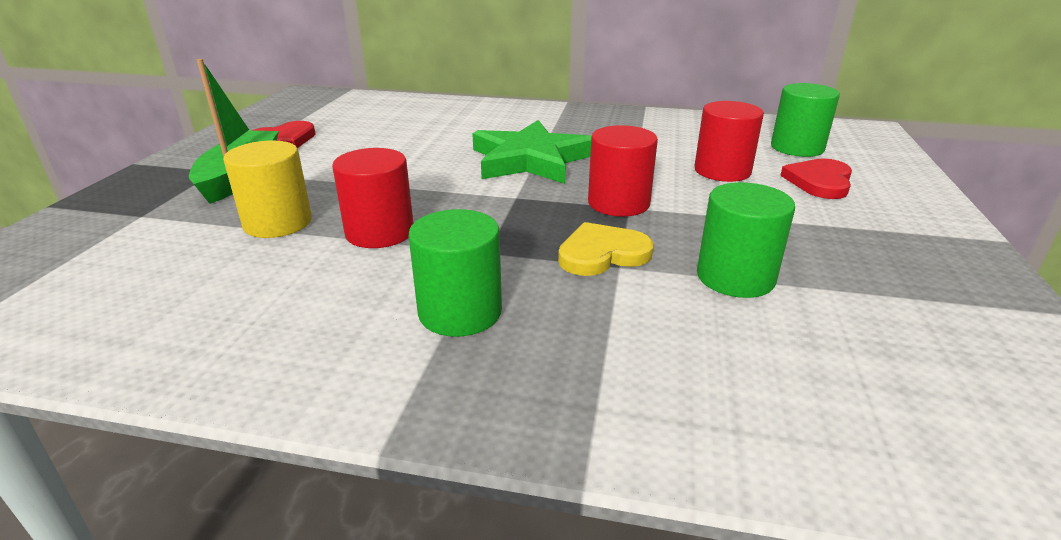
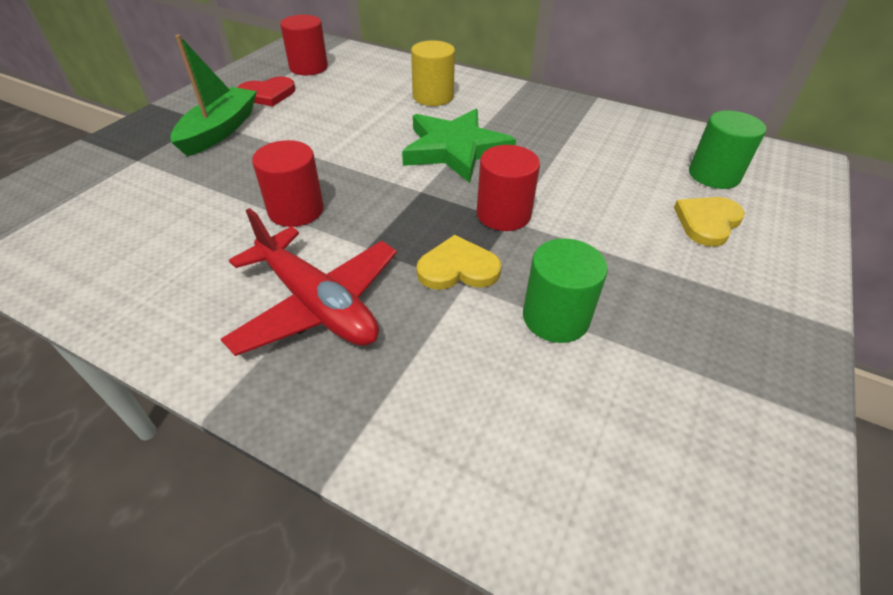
camera: 15 degrees right, 15 degrees up
(278, 223) = (227, 186): yellow cylinder -> yellow cylinder (433, 97)
(460, 312) = (317, 304): green cylinder -> red plane
(722, 171) = (620, 192): red cylinder -> red cylinder (308, 67)
(819, 182) = (707, 222): red heart -> yellow heart

